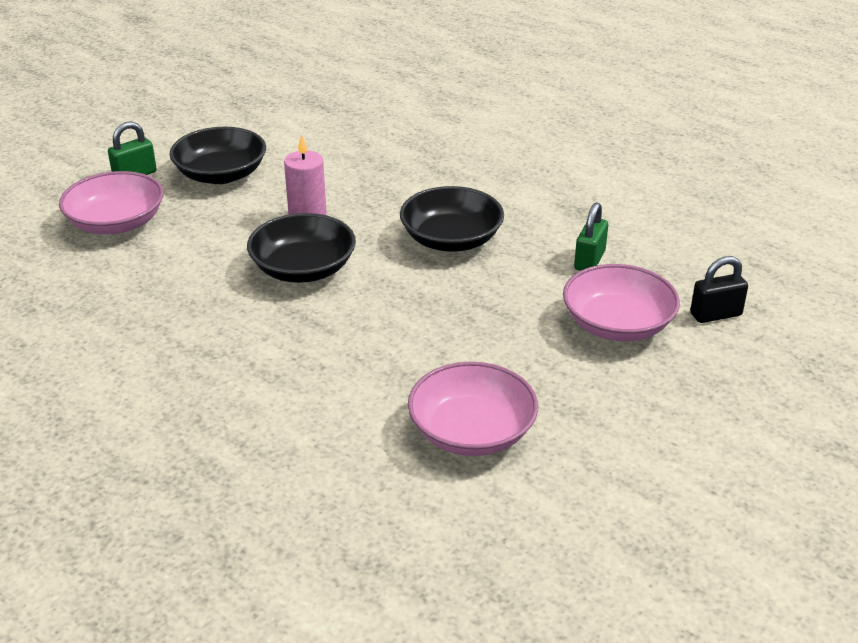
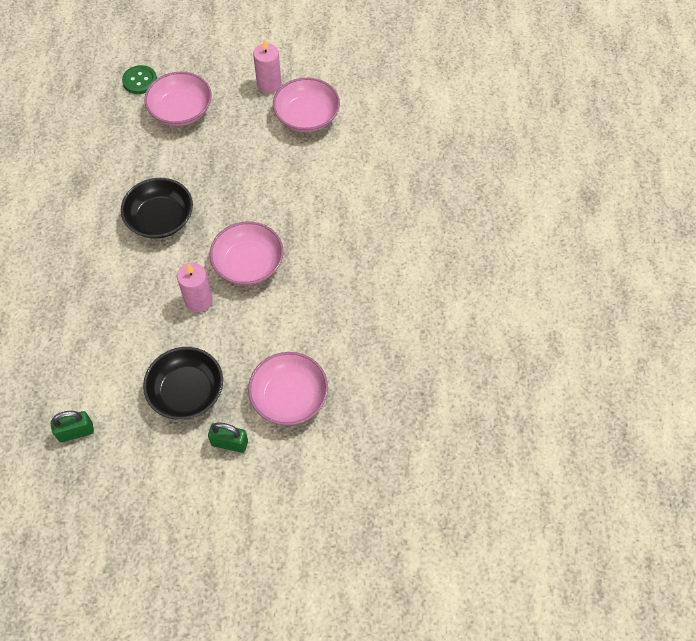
camera: 130 degrees left, 25 degrees up
(303, 269) = (248, 264): black bowl -> pink bowl
(582, 428) = (269, 84): none -> pink candle
(589, 260) = (131, 149): green padlock -> green padlock (76, 432)
(715, 314) = (140, 81): black padlock -> green button

